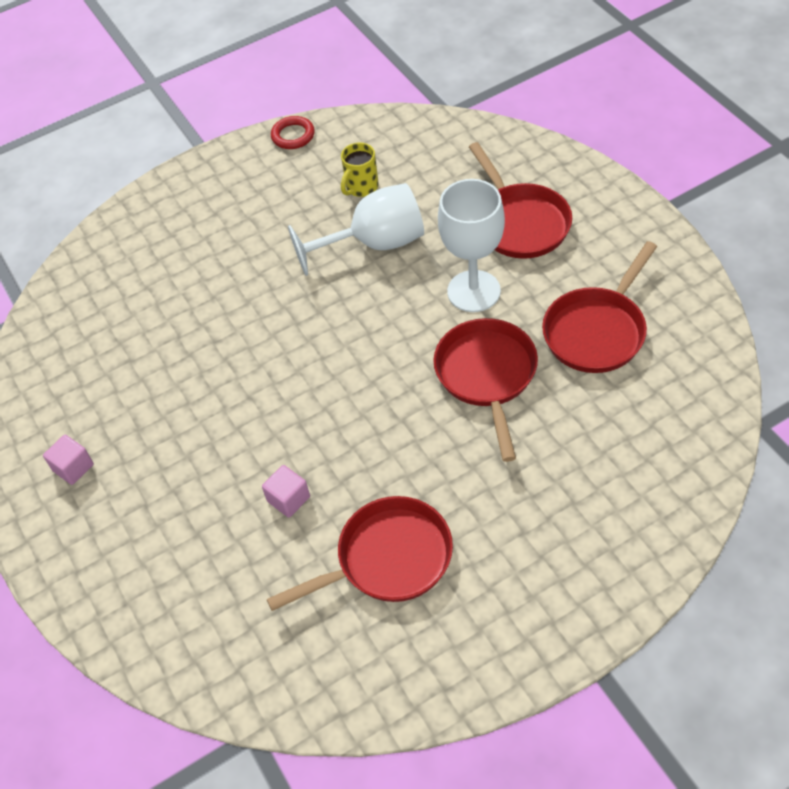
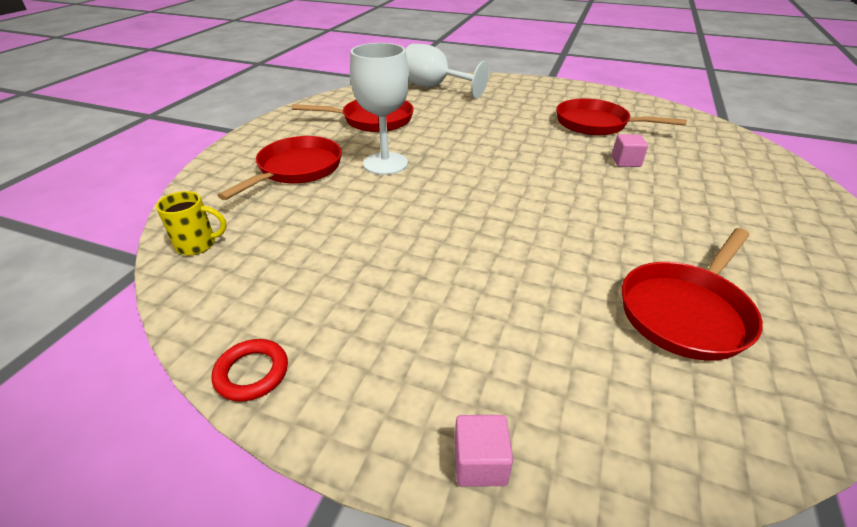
camera: 135 degrees left, 15 degrees down
(73, 467) = (797, 260): pink cube -> pink cube (480, 463)
(361, 187) = (314, 264): yellow mug -> yellow mug (197, 244)
(375, 244) = (382, 222): white goblet -> white goblet (434, 87)
(487, 376) = (448, 137): red pan -> red pan (686, 311)

